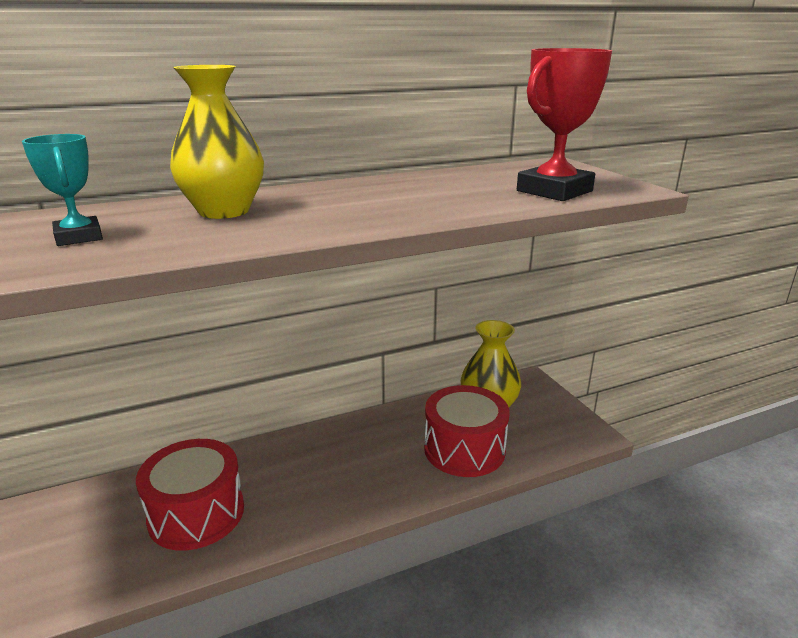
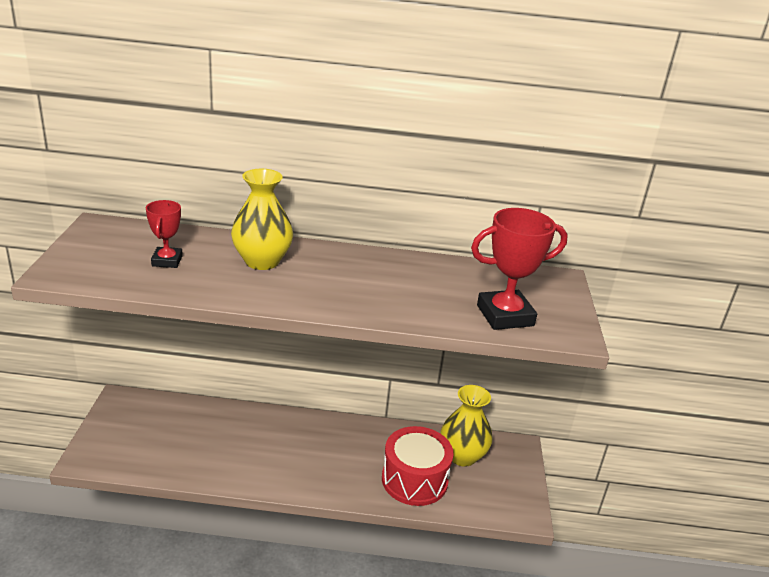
camera: 25 degrees right, 5 degrees up
(79, 237) = (167, 261): turquoise trophy -> red trophy
(196, 513) = (209, 444): red drum -> none

